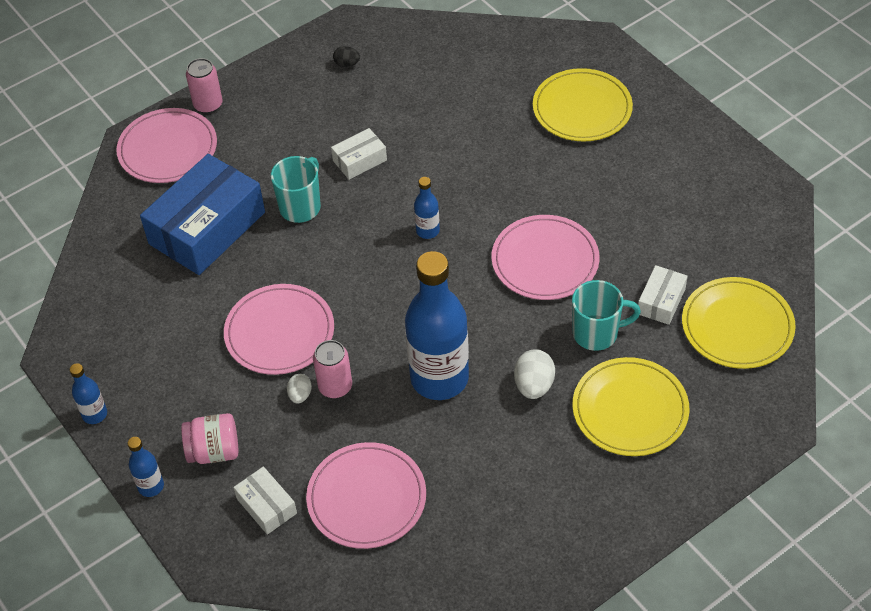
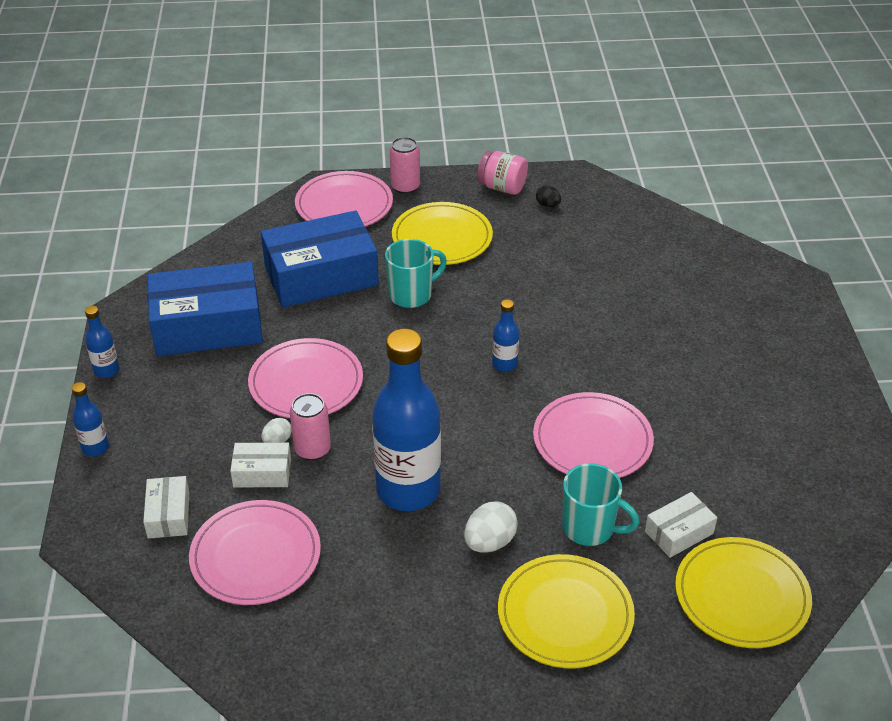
camera: 30 degrees right, 10 degrees down
(148, 326) = (208, 326): none -> blue box
(214, 451) = (168, 448): pink jar -> pink jar (502, 187)
(360, 160) = (493, 282): white box -> white box (262, 473)
(582, 108) = (736, 330): yellow plate -> yellow plate (442, 237)

